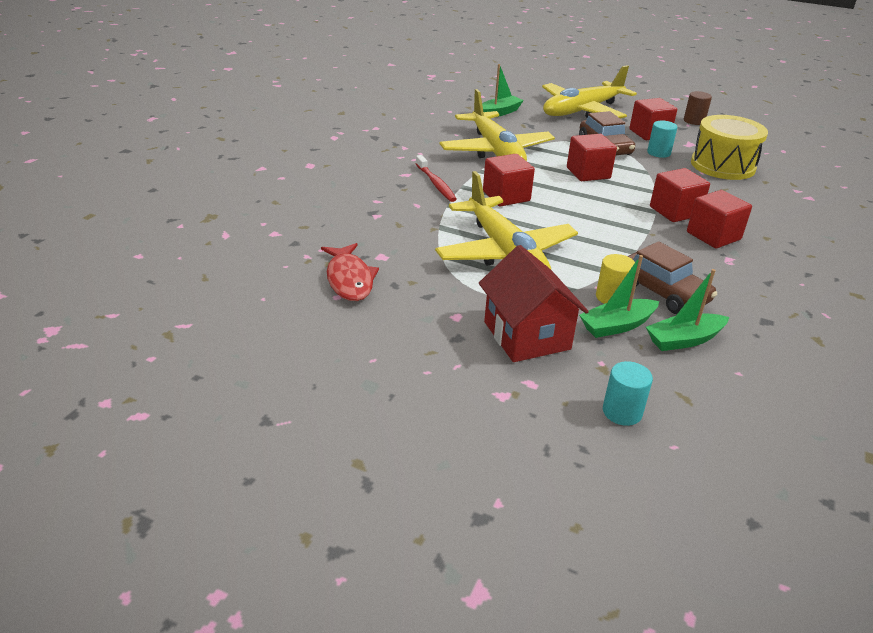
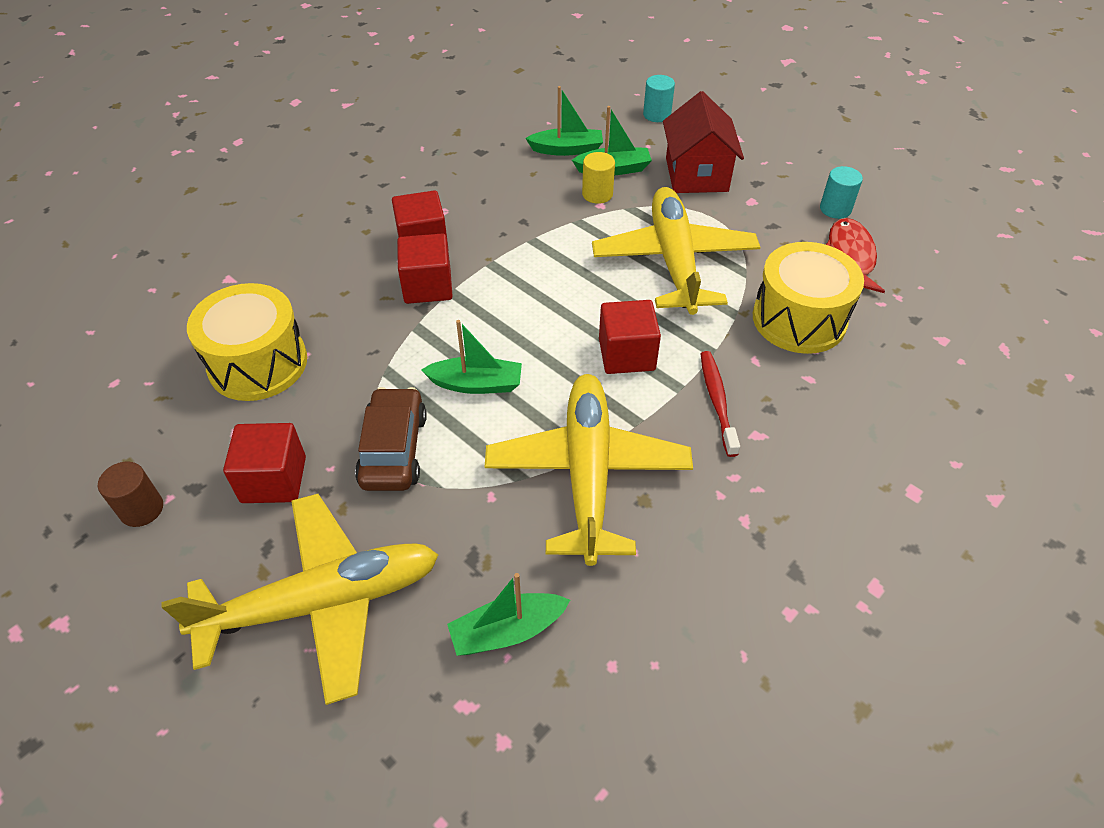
camera: 160 degrees left, 15 degrees up
(389, 230) = (799, 319): none -> yellow drum
(588, 173) = (476, 384): red cube -> green boat
(658, 153) = (319, 415): turquoise cylinder -> turquoise cylinder (835, 209)
(662, 292) = (545, 190): brown car -> none

